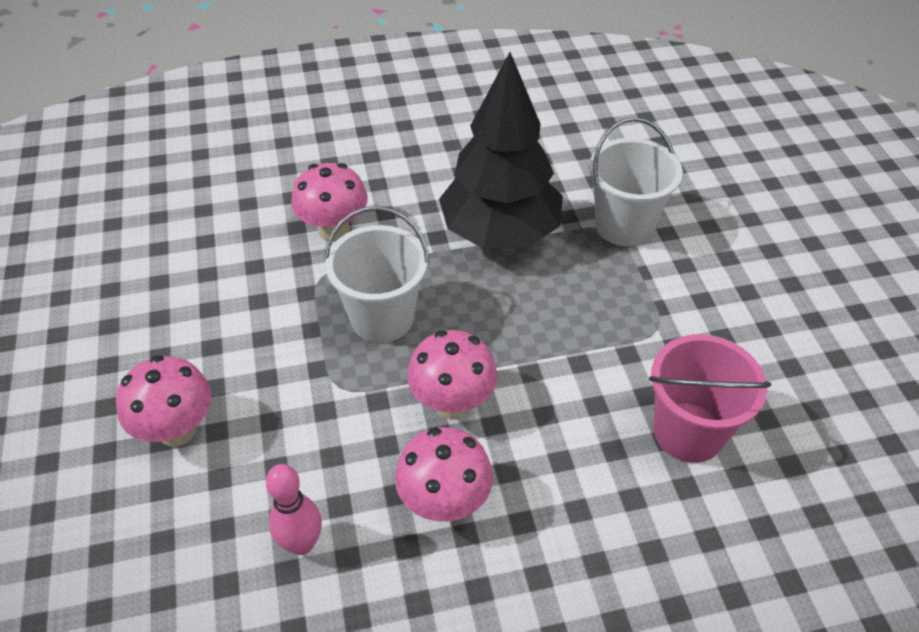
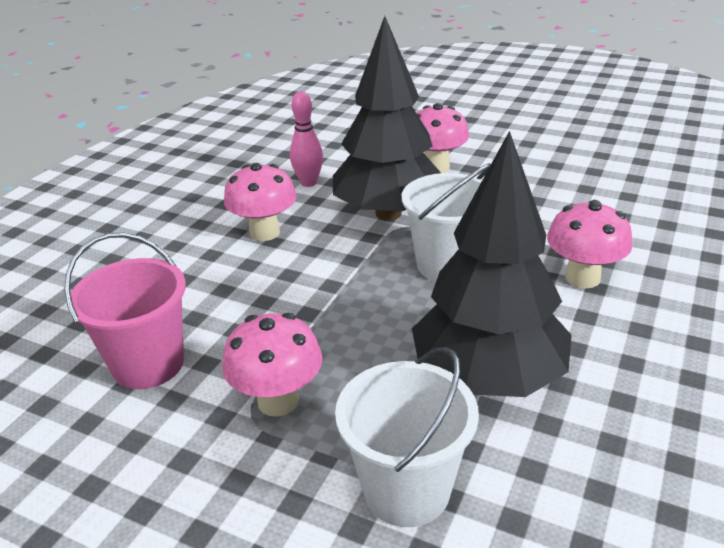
camera: 130 degrees right, 15 degrees down
(321, 412) = (388, 213): none -> black tree
(452, 403) = (329, 264): pink mushroom -> pink mushroom (278, 401)

